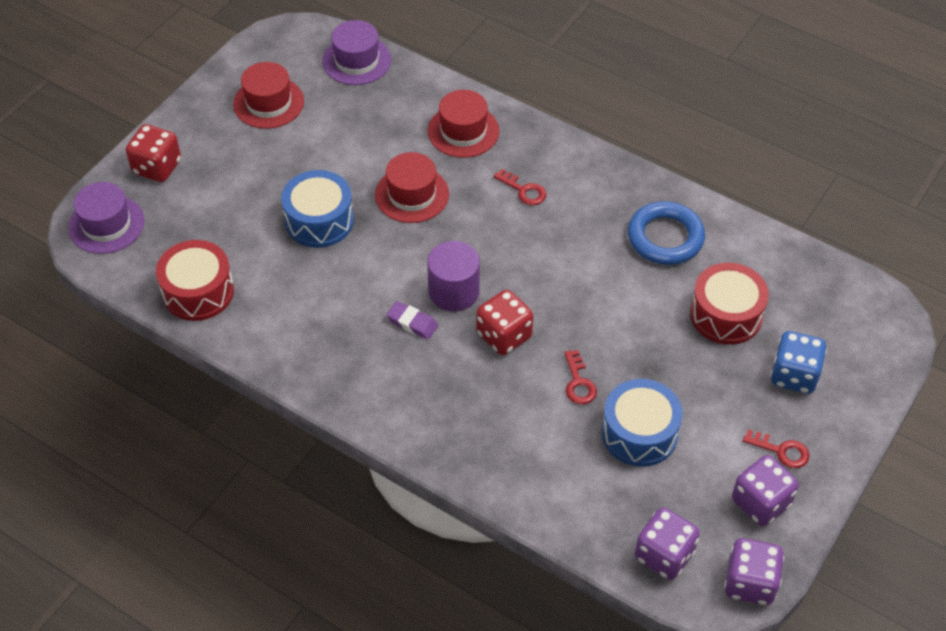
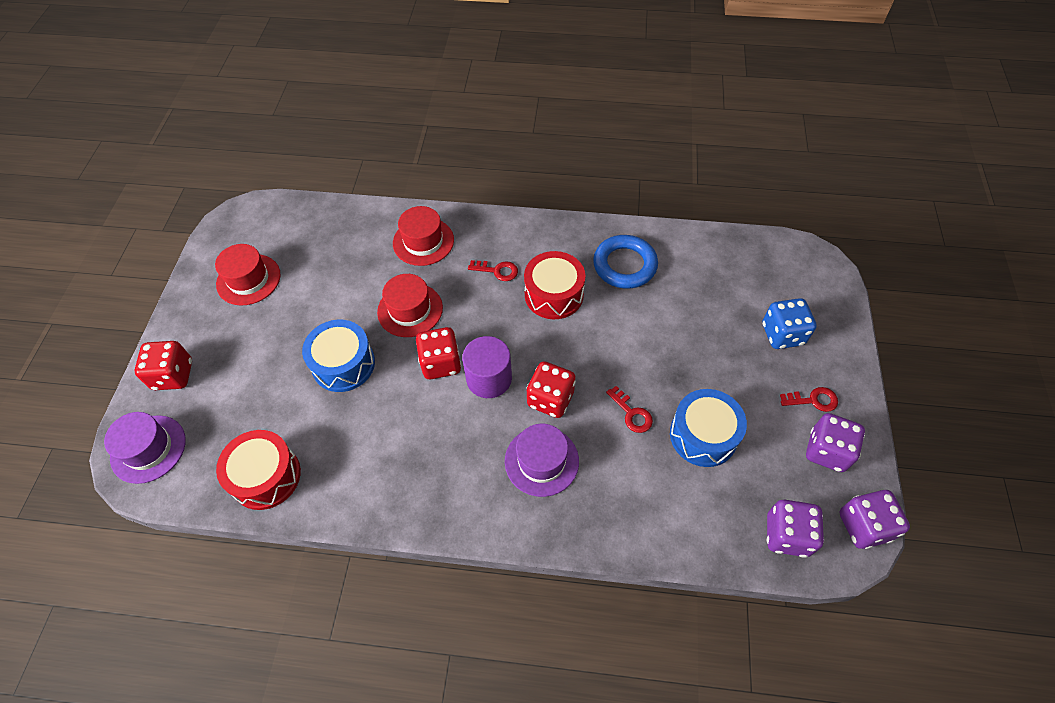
camera: 25 degrees left, 5 degrees up
(356, 60) = (306, 217): purple hat -> purple hat (541, 461)
(412, 323) = (470, 421): purple eraser -> none
(414, 258) = (441, 363): none -> red dice
(726, 315) = (705, 307): red drum -> red drum (554, 294)

